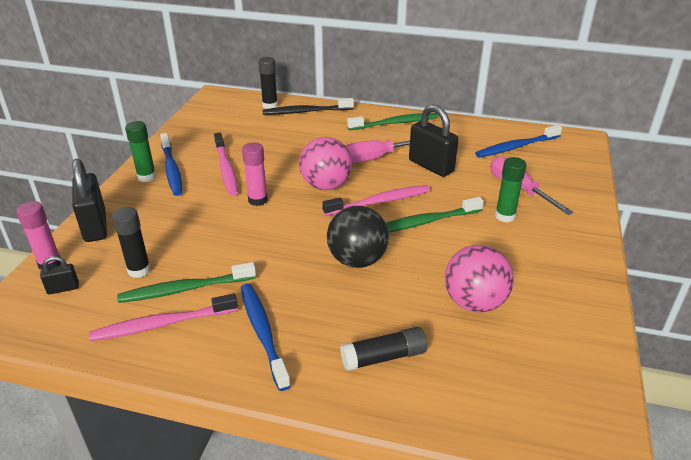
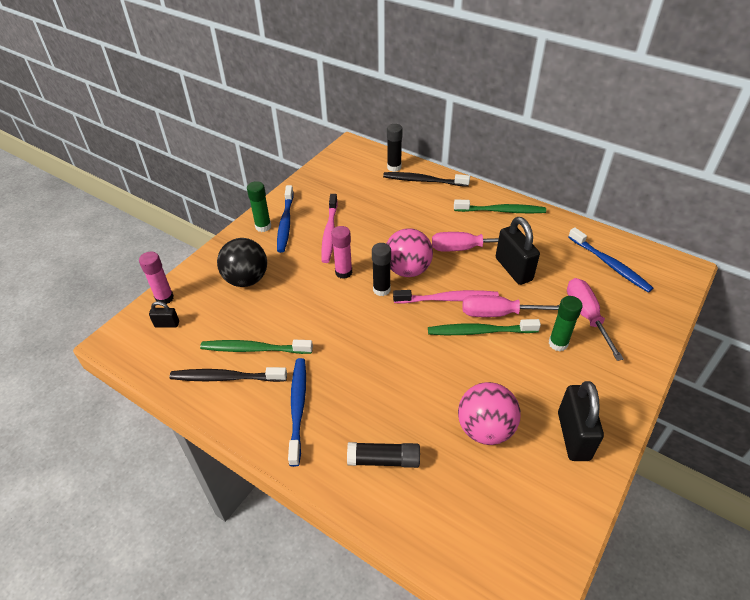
camera: 20 degrees right, 10 degrees up
(95, 226) = (208, 269): black padlock -> black padlock (573, 436)
(139, 270) = (226, 321): black glue stick -> black glue stick (381, 289)
(163, 324) = (226, 378): pink toothbrush -> black toothbrush
(357, 260) = (402, 357): black ball -> black ball (246, 279)
(436, 204) = (499, 313): none -> pink screwdriver
(516, 147) = (609, 264): blue toothbrush -> blue toothbrush turned 120 degrees counterclockwise

